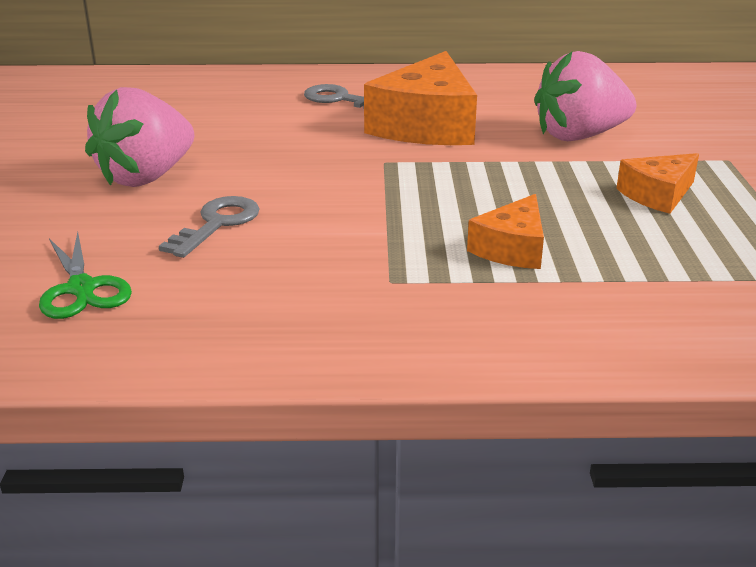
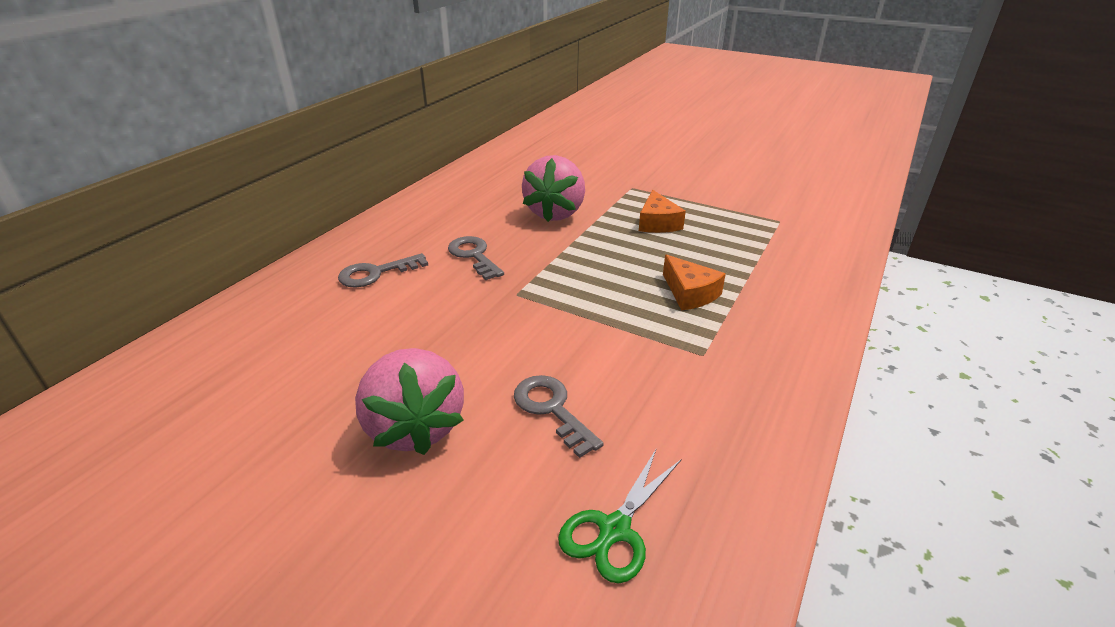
camera: 60 degrees left, 5 degrees up
(82, 288) = (614, 529): green scissors -> green scissors turned 120 degrees clockwise
(427, 125) = (474, 255): orange cheese -> grey key

